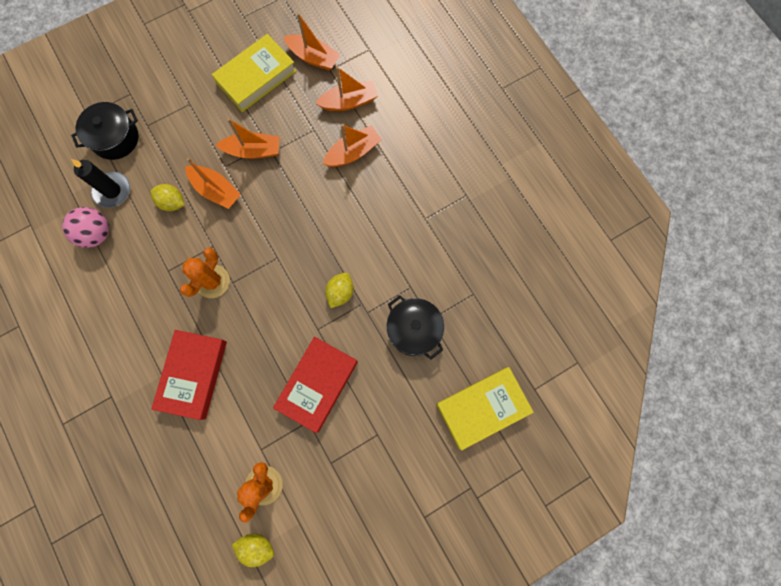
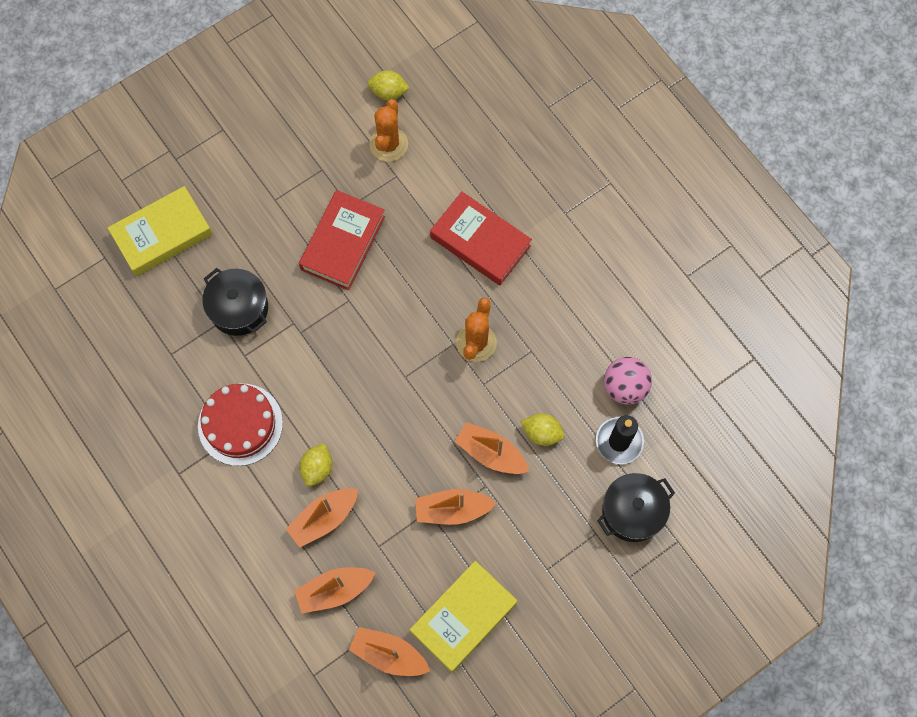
camera: 175 degrees right, 5 degrees down
(193, 375) = (480, 241): red book -> red book turned 60 degrees counterclockwise
(340, 292) = (326, 342): yellow lemon -> yellow lemon (317, 468)
(416, 230) = (240, 424): none -> red cake

